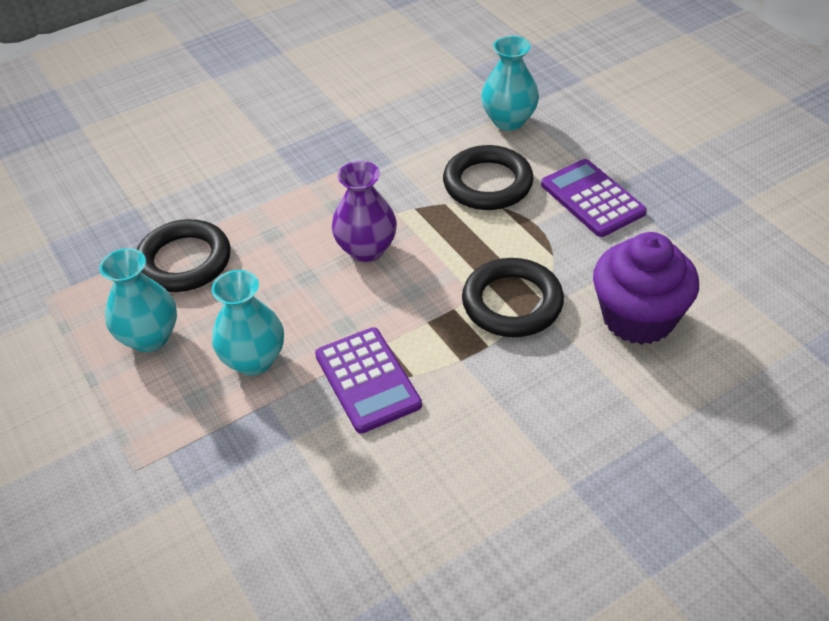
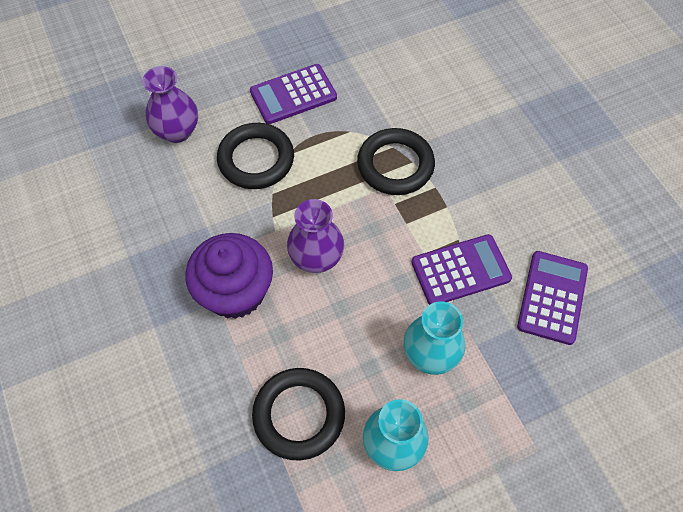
camera: 85 degrees left, 15 degrees up
(339, 481) = (552, 297): none -> purple calculator
(509, 120) = (177, 131): turquoise vase -> purple vase
(638, 317) = (421, 94): purple cupcake -> purple cupcake (235, 292)

